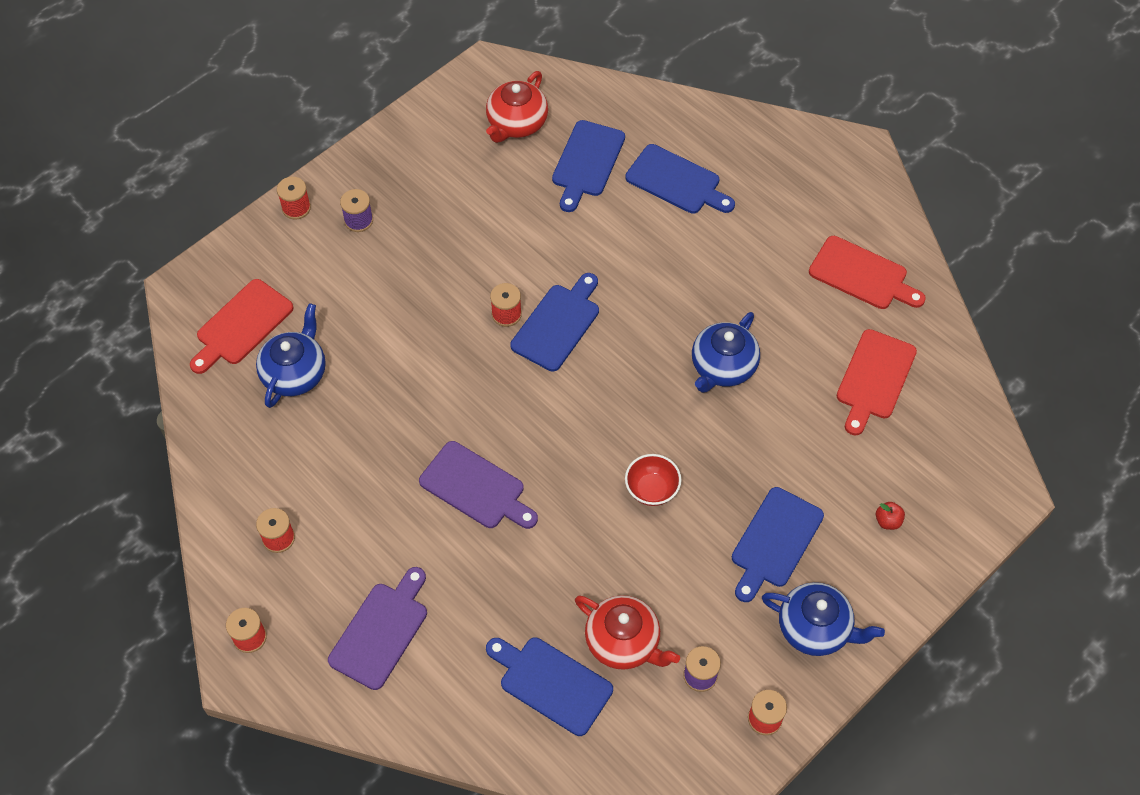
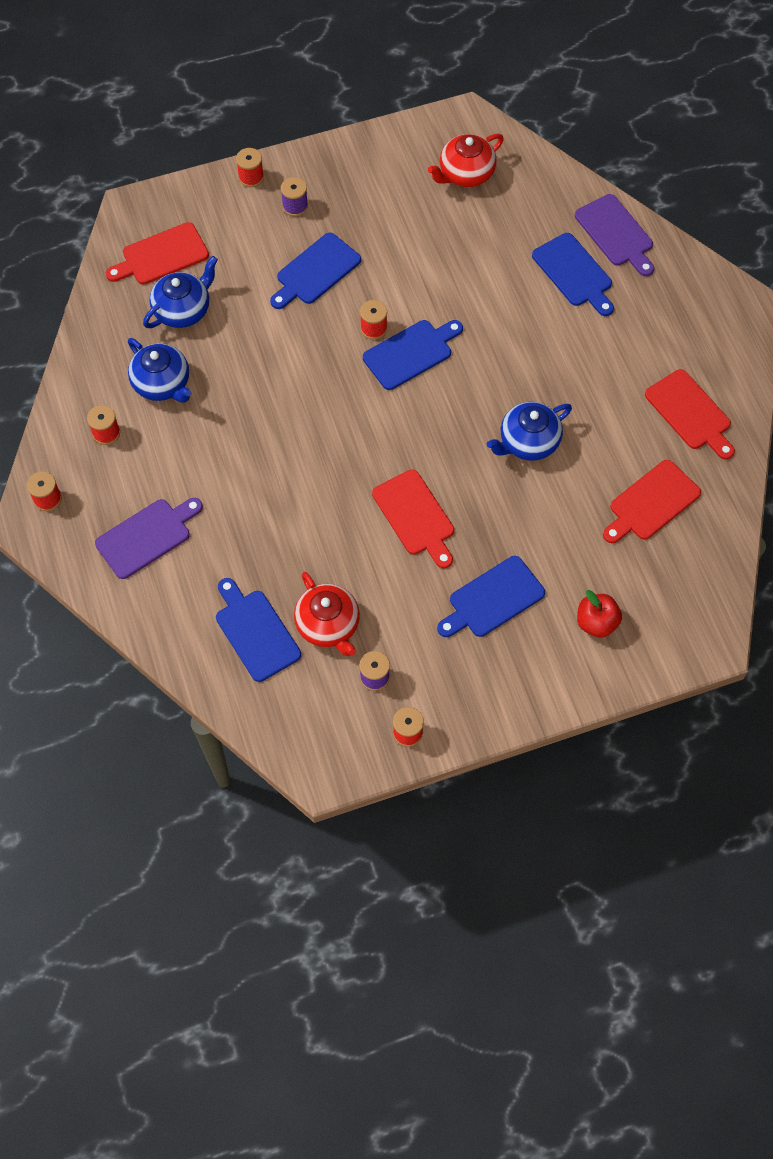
camera: 25 degrees right, 5 degrees up
(476, 487) = (276, 457): purple cutting board -> purple cutting board (616, 233)
(587, 162) = (507, 228): blue cutting board -> blue cutting board (315, 271)
(652, 489) = (415, 516): red bowl -> red cutting board
(815, 628) = (487, 681): blue teapot -> blue teapot (162, 384)
(888, 521) = (596, 622): red apple -> red apple, size x1.71

